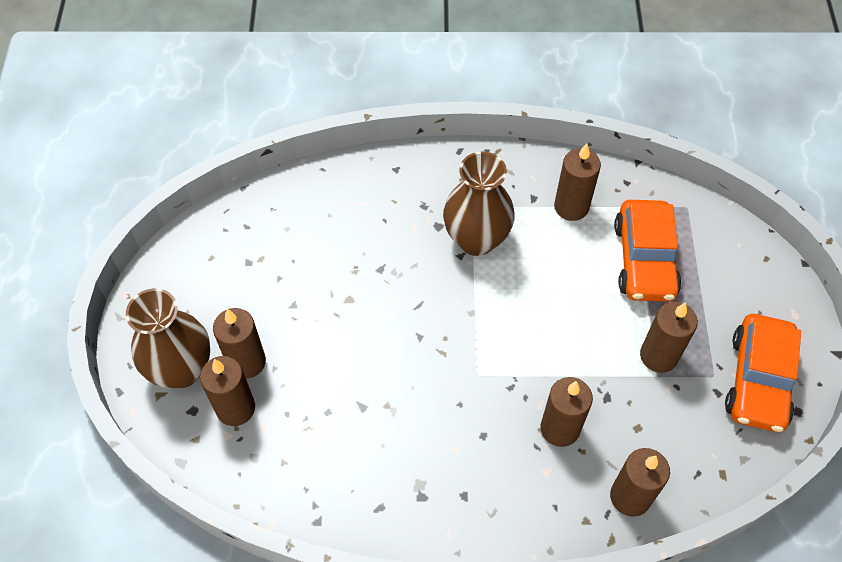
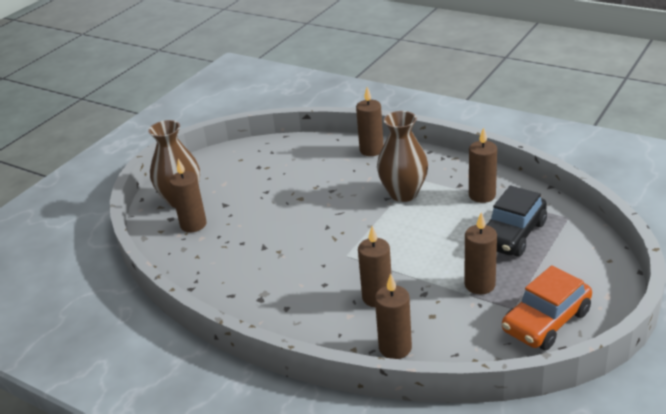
camera: 35 degrees right, 25 degrees down
(246, 362) = (218, 207): brown candle -> brown candle (371, 150)
(644, 260) = (512, 234): orange car -> black car

